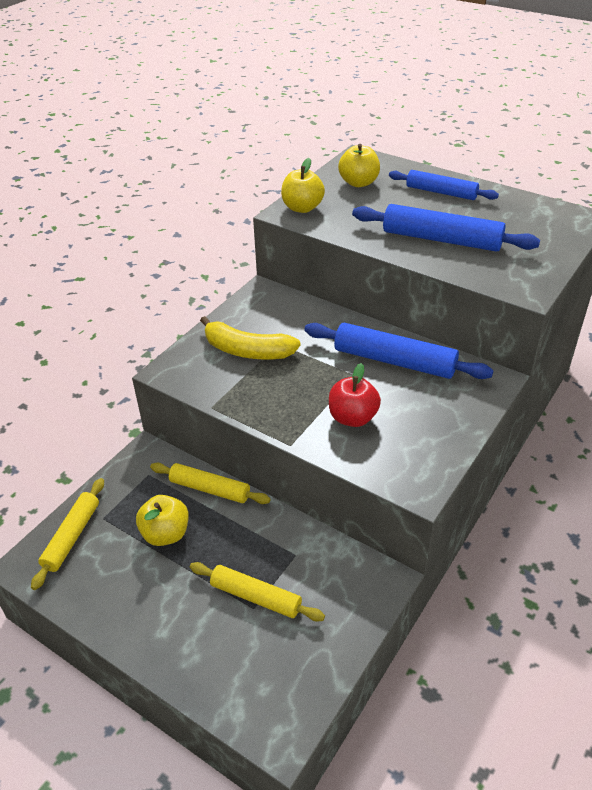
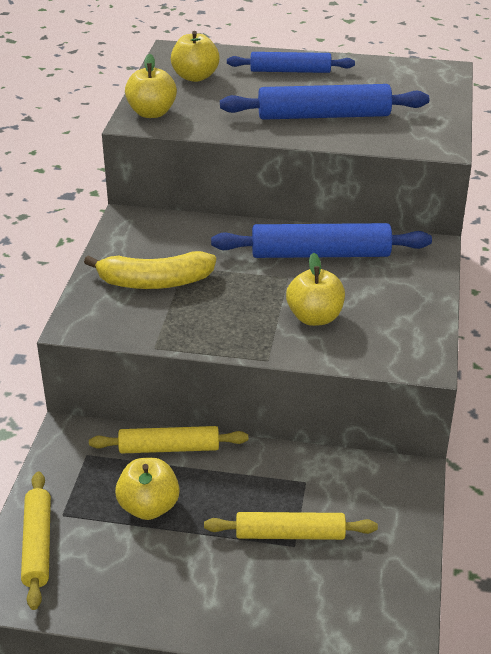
camera: 25 degrees left, 5 degrees down
(353, 418) = (315, 317): red apple -> yellow apple

